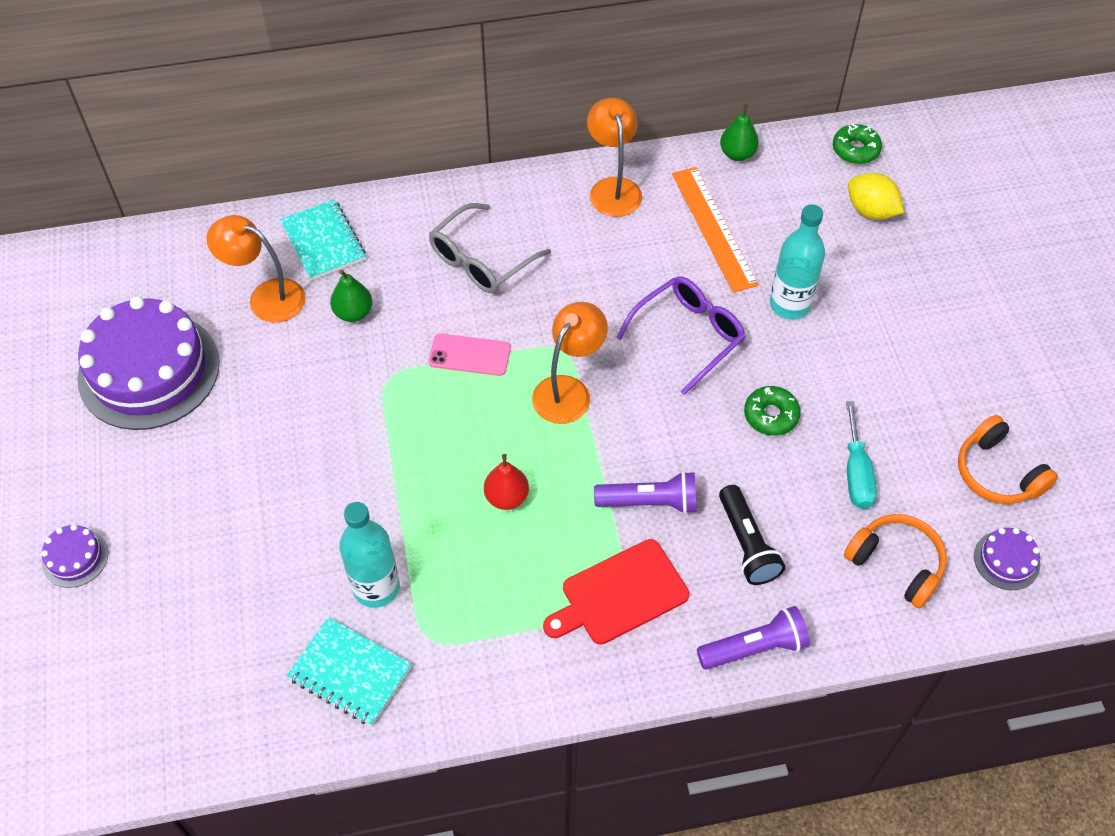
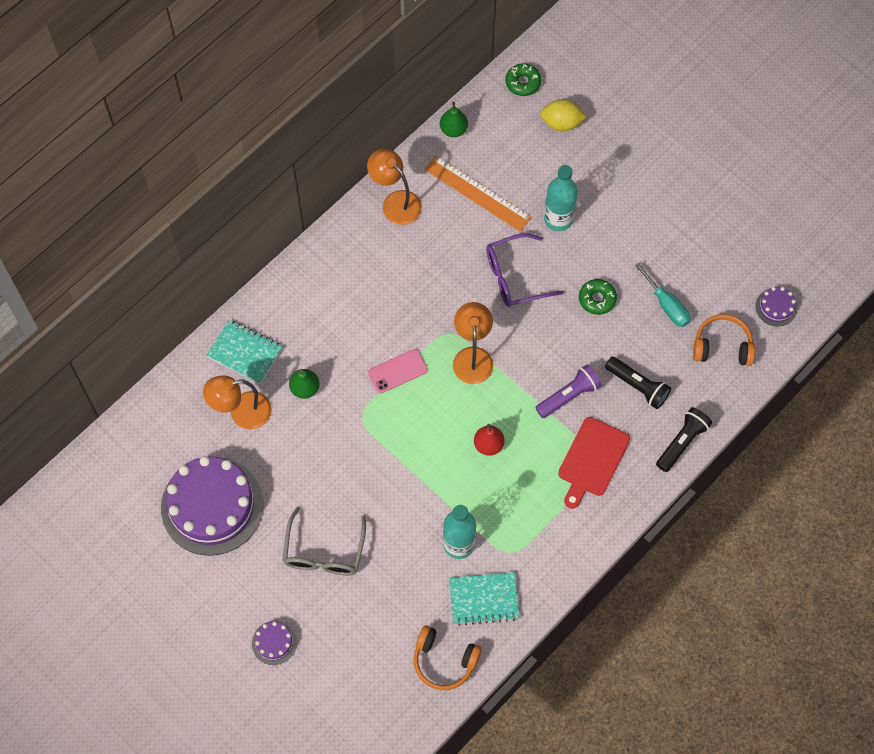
camera: 35 degrees left, 10 degrees up
(481, 260) = (354, 303): grey glasses -> grey glasses (324, 552)
(688, 335) = (515, 277): purple glasses -> purple glasses turned 120 degrees counterclockwise
(754, 647) = (682, 442): purple flashlight -> black flashlight
(997, 473) = (740, 257): orange headphones -> orange headphones (444, 661)

